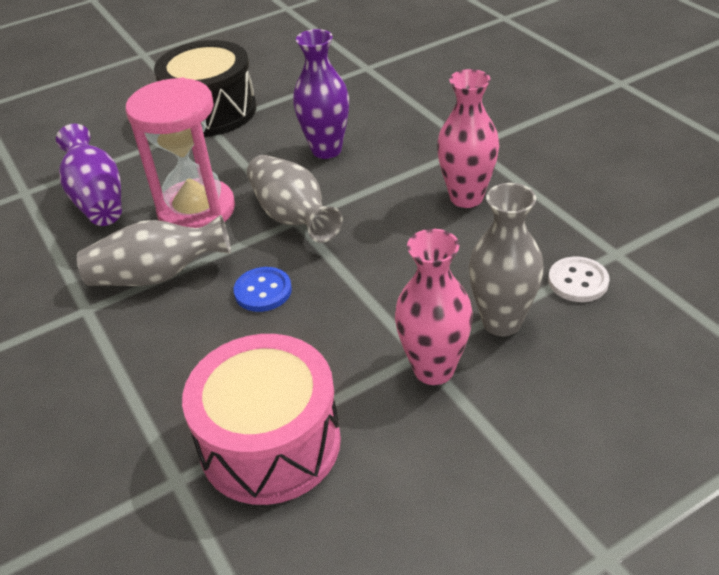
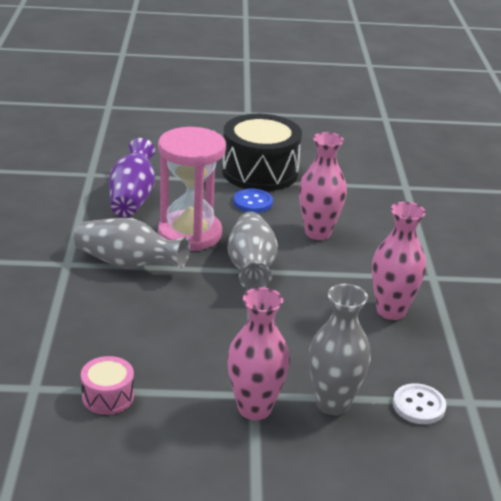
camera: 25 degrees right, 10 degrees down
(263, 291) = (186, 305): blue button -> blue button (253, 202)
(270, 443) = (108, 396): pink drum -> pink drum, size x0.47
(326, 150) = (318, 233): purple vase -> pink vase

